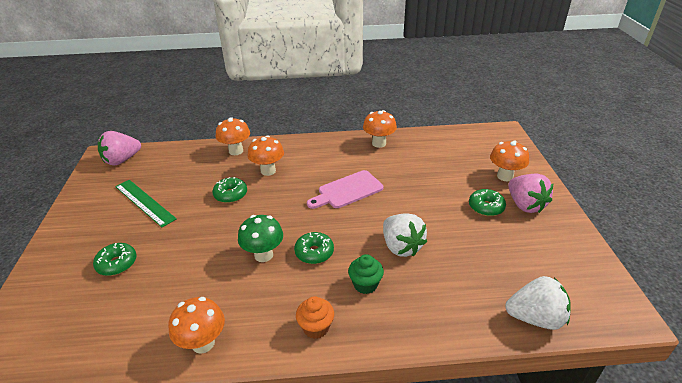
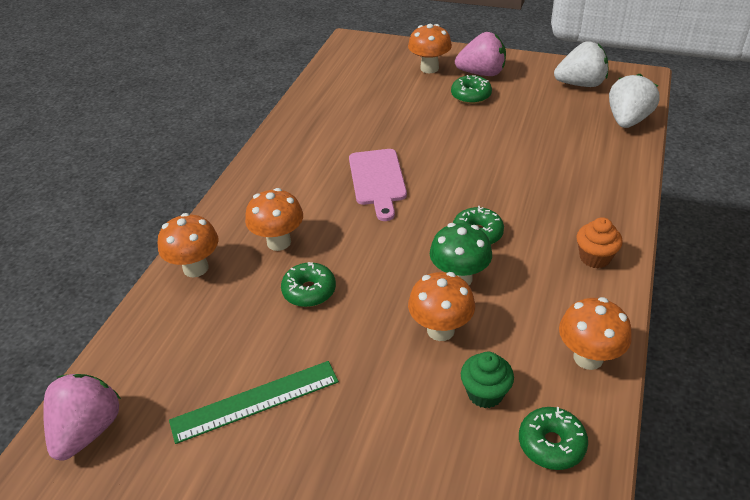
camera: 65 degrees left, 5 degrees up
(117, 264) = (396, 446): green donut -> green donut (551, 444)
(122, 160) = (88, 430): pink strawberry -> pink strawberry turned 150 degrees counterclockwise
(365, 284) = (546, 207): green cupcake -> green cupcake (485, 393)
(379, 143) = (297, 130): orange mushroom -> orange mushroom (440, 330)
(401, 247) = (501, 167): white strawberry -> white strawberry (580, 84)

